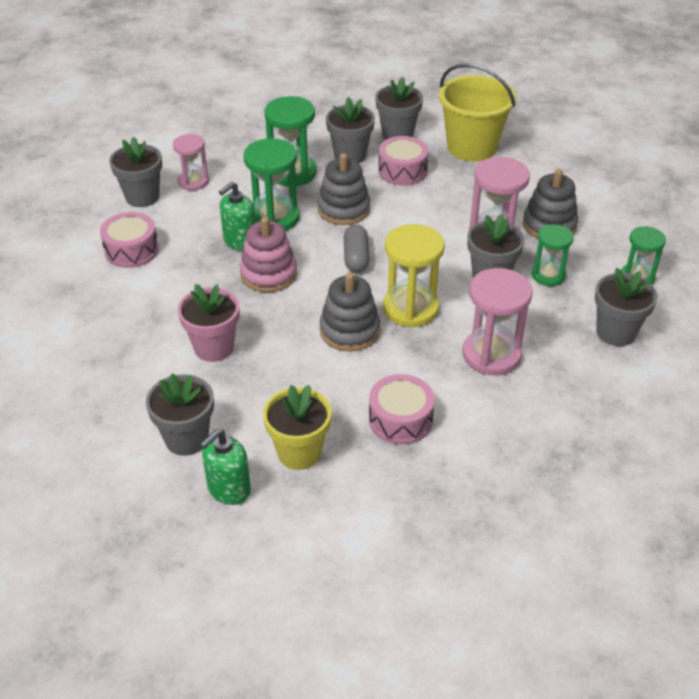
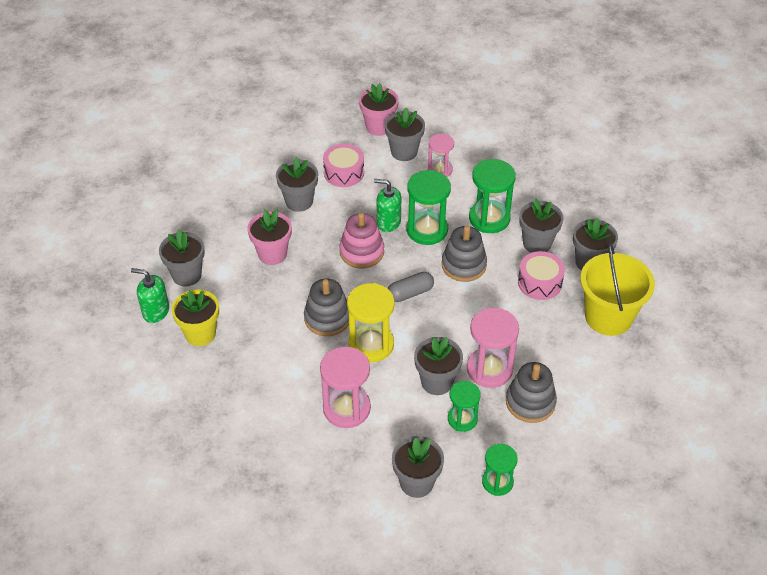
camera: 65 degrees right, 5 degrees up
(84, 202) = (378, 127): none -> pink flower pot
(145, 300) = (299, 201): none -> grey flower pot
(400, 420) = (254, 376): pink drum -> none

